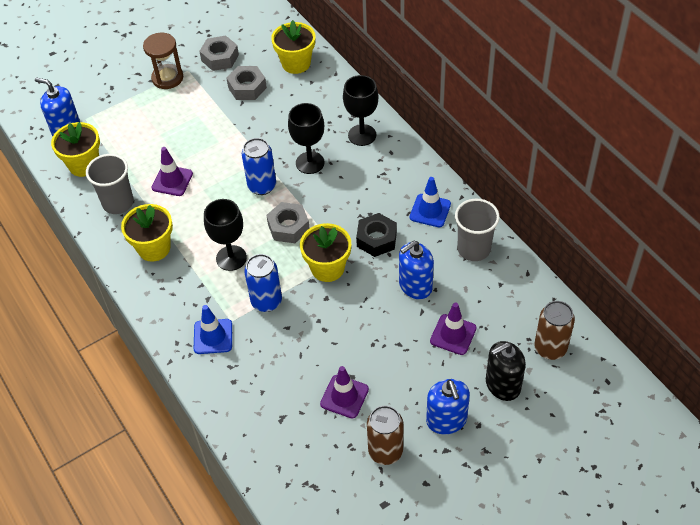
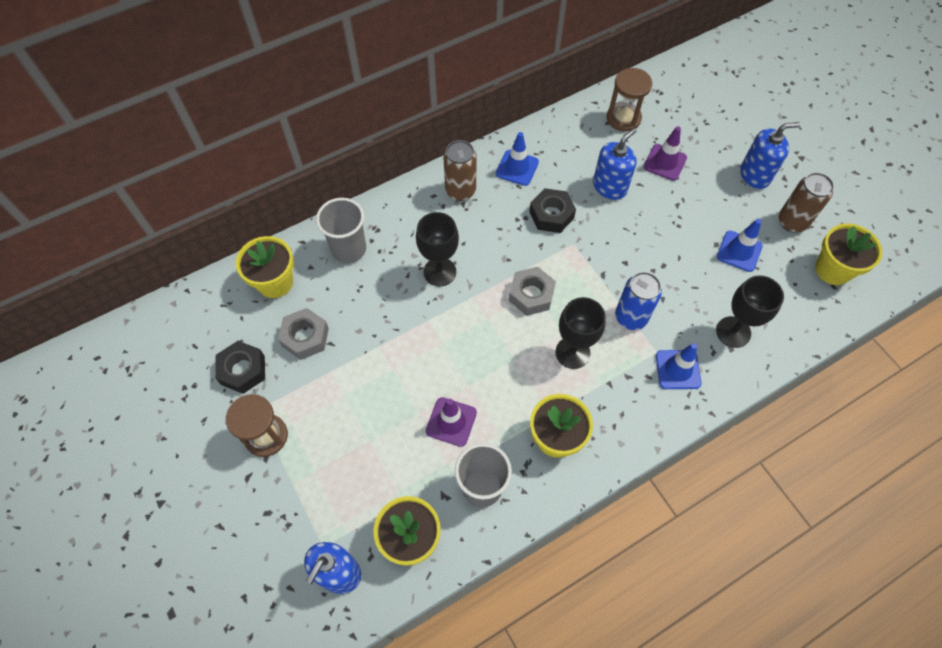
camera: 90 degrees left, 10 degrees up
(220, 58) = (243, 370): grey nut -> black nut
(262, 186) = (469, 321): blue can -> none
(327, 268) = (588, 259): yellow flower pot -> yellow flower pot (833, 269)
(344, 396) = (739, 251): purple traffic cone -> blue traffic cone
(362, 135) = (405, 220): black goblet -> black goblet (733, 332)
(415, 285) = (609, 187): blue soap dispenser -> blue soap dispenser turned 105 degrees counterclockwise
(474, 249) = (566, 138): grey cup -> grey cup (349, 249)
(502, 385) = (715, 132): black soap dispenser -> none
(509, 298) = (623, 118): none -> brown hourglass
(550, 348) = (675, 96): brown can -> brown can (460, 191)

